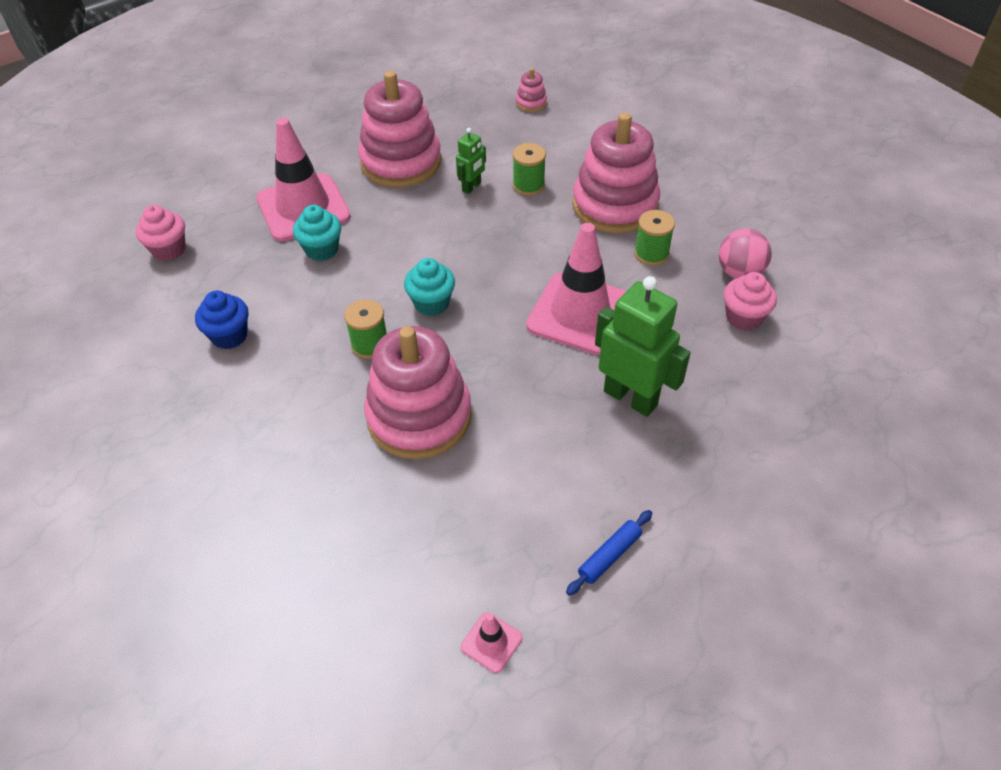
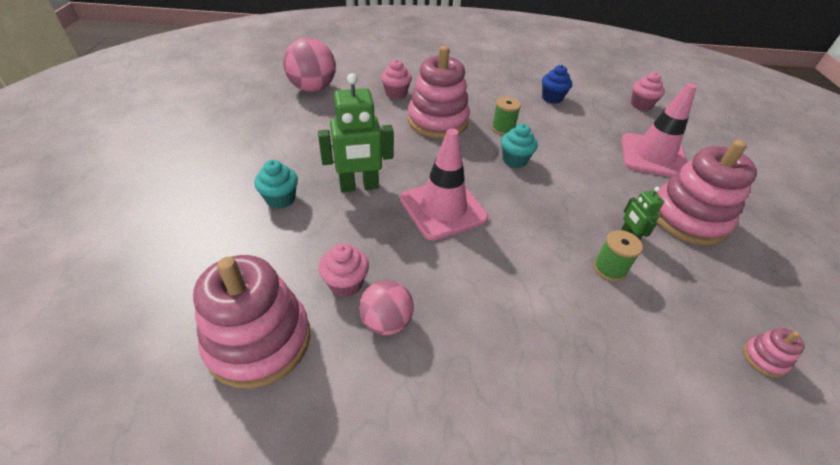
camera: 125 degrees right, 5 degrees down
(322, 250) = (601, 146): turquoise cupcake -> turquoise cupcake (280, 199)
(391, 514) = (396, 94): none -> pink cupcake
(491, 642) = (313, 88): pink traffic cone -> pink ball
(609, 556) = (296, 128): blue rolling pin -> none
(615, 205) = (541, 304): pink stacking toy -> pink stacking toy (259, 341)
(651, 254) = (461, 283): green spool -> none

